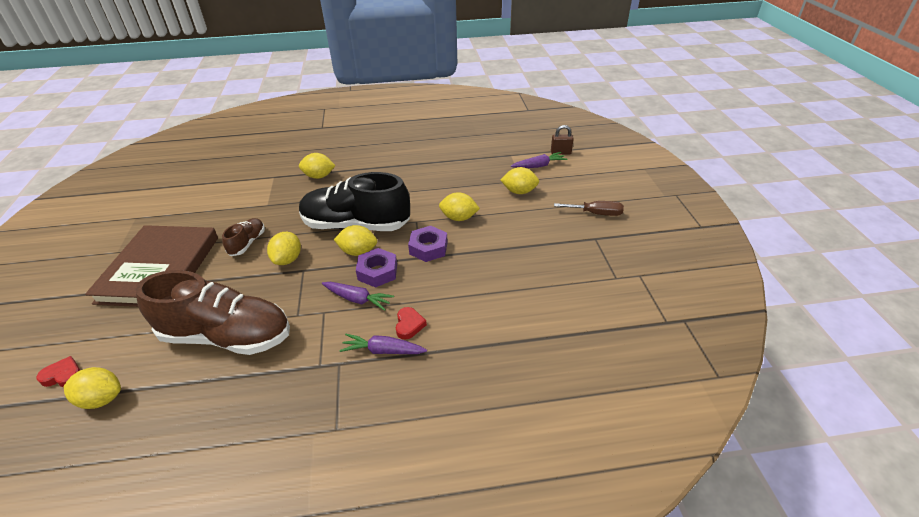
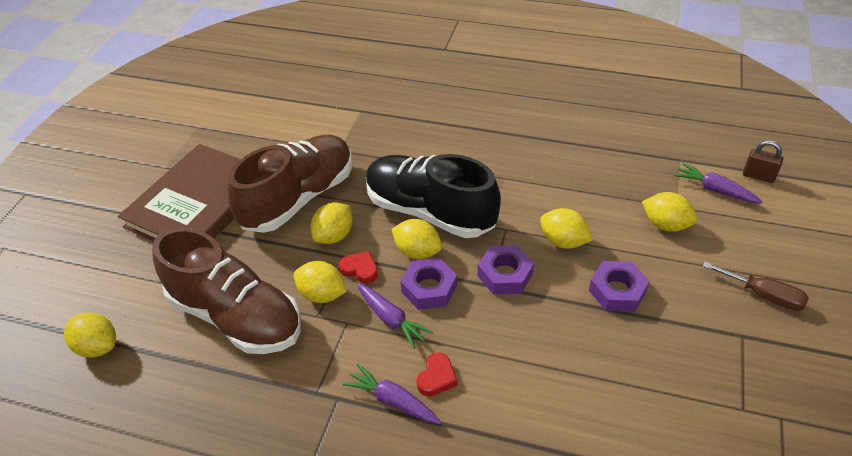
camera: 25 degrees right, 5 degrees up
(63, 375) = (73, 305): red heart -> red heart (360, 269)
(247, 243) = (299, 198): brown shoe -> brown shoe, size x2.18
(319, 176) = (413, 125): yellow lemon -> yellow lemon (322, 294)
(507, 236) = (617, 291): none -> purple nut
(539, 166) = (714, 190): purple carrot -> purple carrot turned 150 degrees counterclockwise

